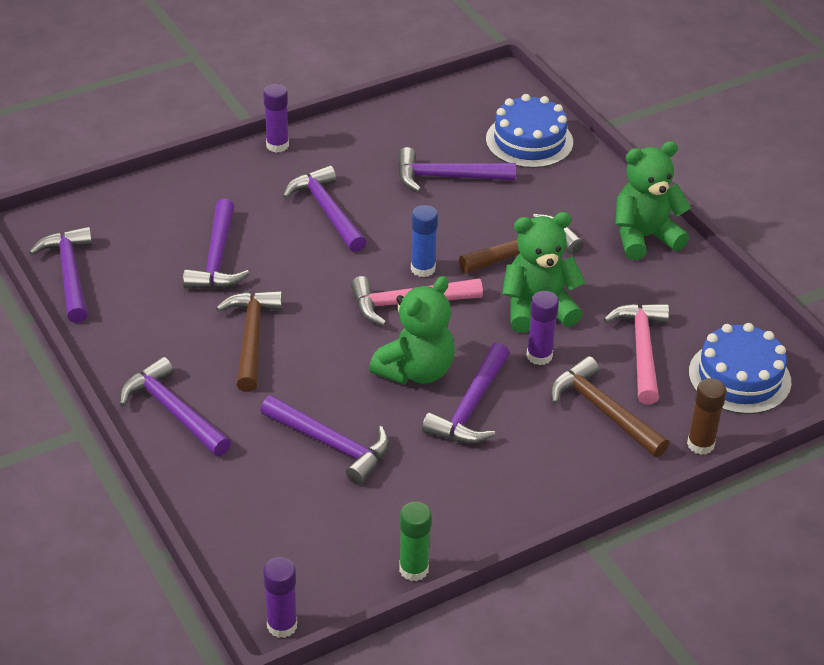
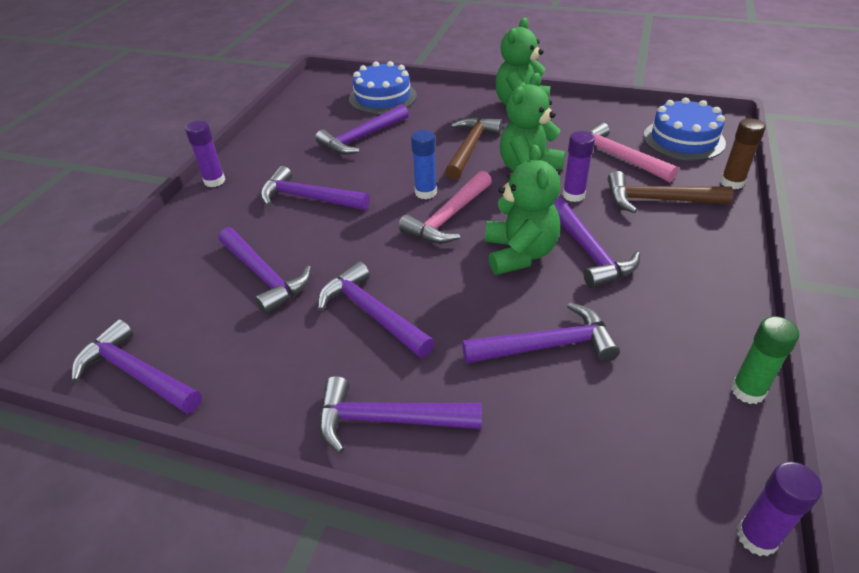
camera: 40 degrees left, 0 degrees up
(251, 337) = (371, 313): brown hammer -> purple hammer

